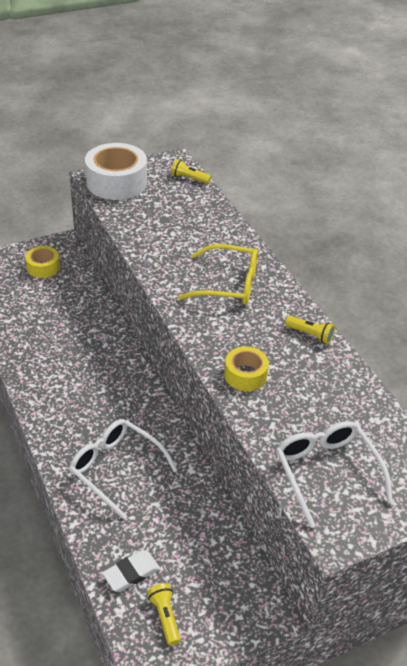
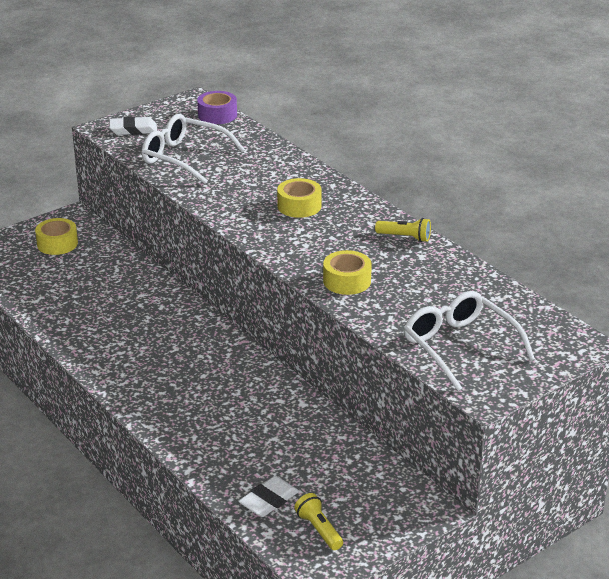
camera: 10 degrees left, 10 degrees down
(116, 182) = (133, 130): white tape -> white eraser
(116, 469) = (218, 415): white glasses -> white glasses (184, 157)
(189, 178) = (217, 115): yellow flashlight -> purple tape
(228, 284) = (299, 206): yellow glasses -> yellow tape

